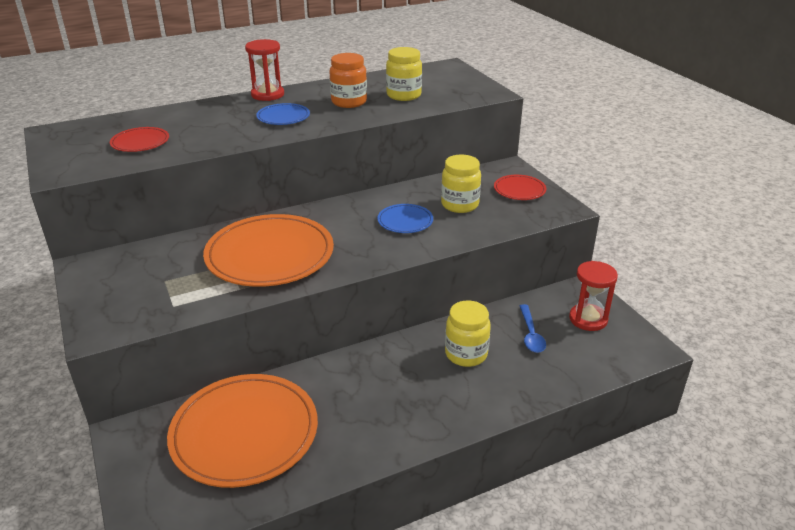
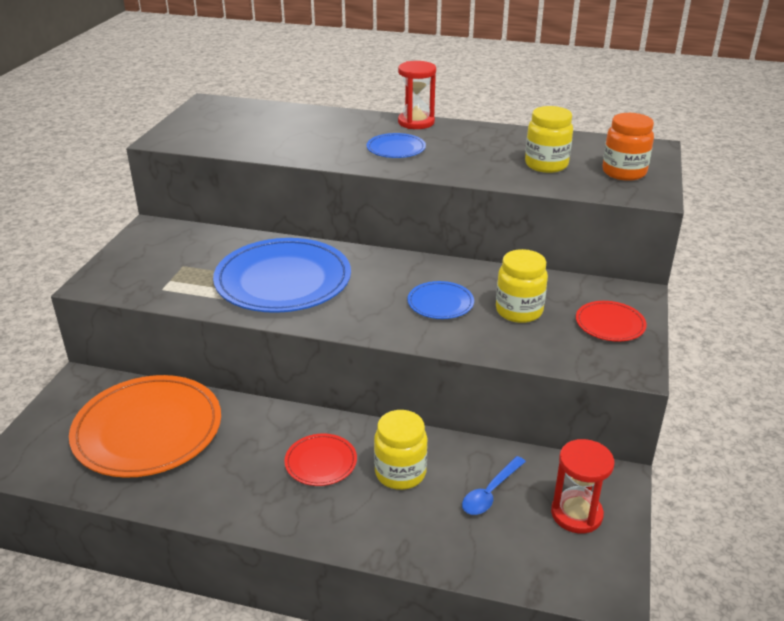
camera: 40 degrees right, 0 degrees up
(140, 142) = (251, 133): red plate -> red plate (321, 462)
(270, 255) = (283, 280): orange plate -> blue plate
(349, 102) = (479, 154): orange jar -> orange jar (624, 172)

